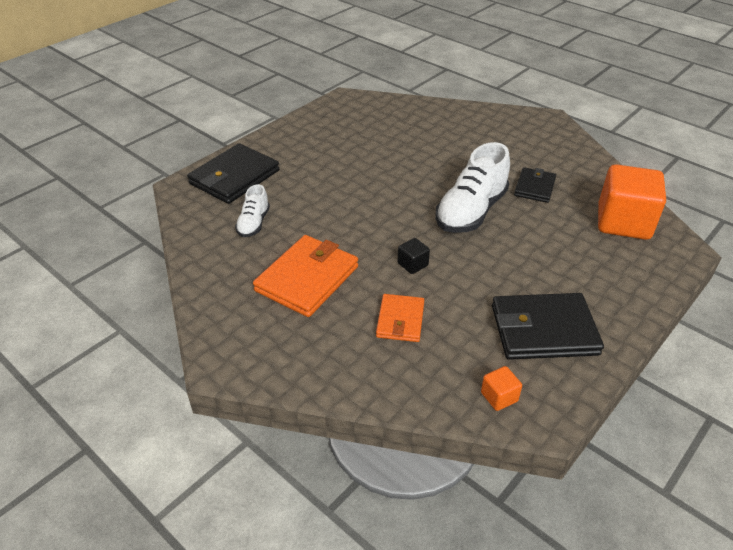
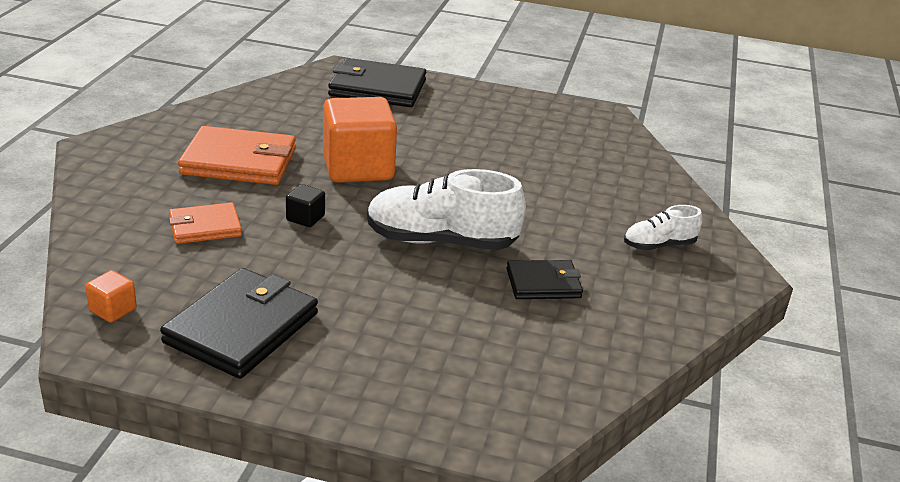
camera: 60 degrees right, 10 degrees down
(254, 223) = (308, 115): white shoe -> white shoe (659, 245)
(543, 330) = (242, 328): black wallet -> black wallet turned 60 degrees clockwise
(623, 222) = (527, 374): orange cube -> orange cube (358, 168)

